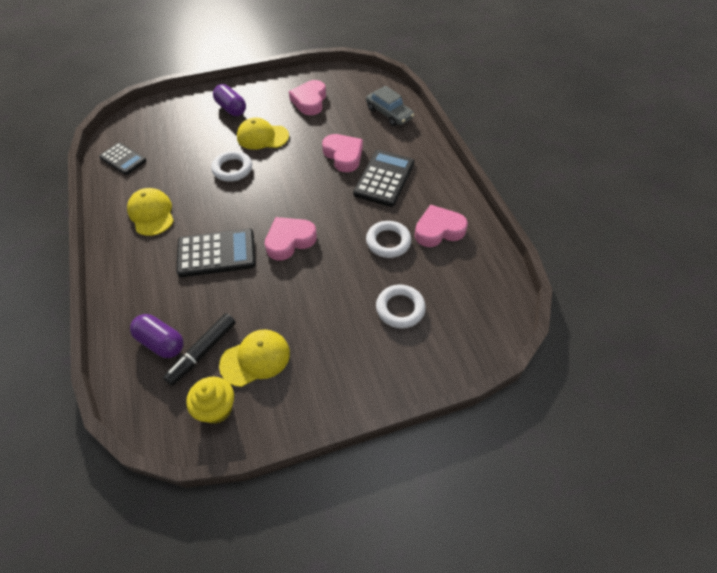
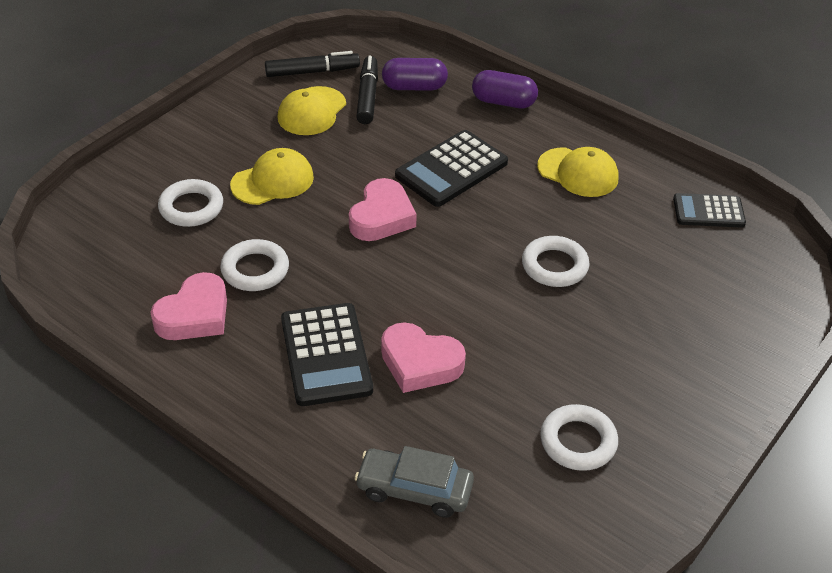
camera: 145 degrees right, 10 degrees down
(216, 408) = (312, 72): yellow cupcake -> black marker
(231, 109) = (682, 357): purple capsule -> purple capsule (503, 102)
(262, 137) = (574, 333): yellow cap -> yellow cap (272, 181)
(309, 101) = (578, 441): pink heart -> white ring

